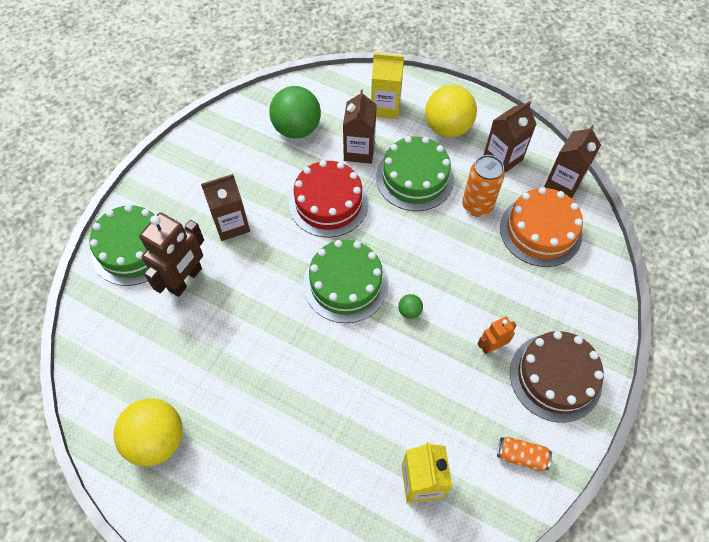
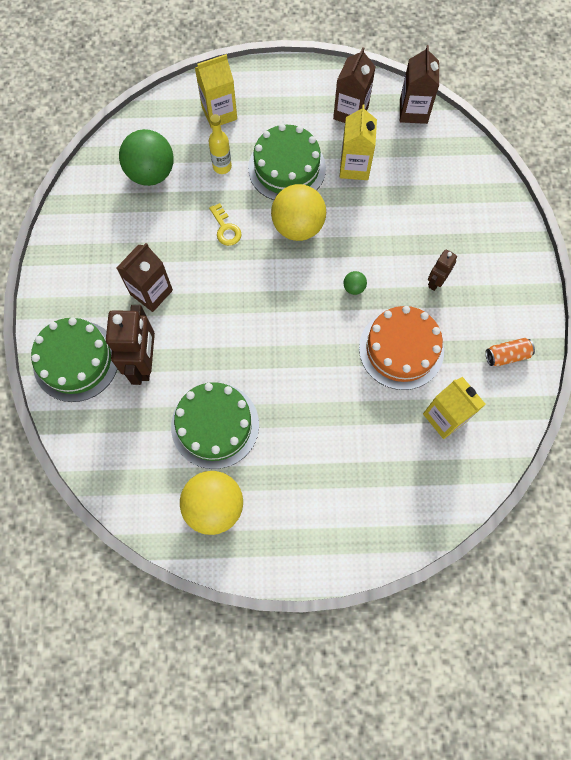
camera: 30 degrees left, 10 degrees up
(328, 203) = (225, 228): red cake -> yellow key
(345, 284) = (286, 292): green cake -> green cake (215, 425)
(359, 151) = (222, 167): brown carton -> yellow bottle
(447, 128) = (286, 107): yellow ball -> yellow ball (298, 226)
(477, 206) = (354, 167): orange can -> yellow carton
(492, 346) = (435, 281): orange robot -> brown robot
(540, 231) = (418, 163): orange cake -> orange cake (401, 349)
(555, 377) = (497, 280): brown cake -> none

